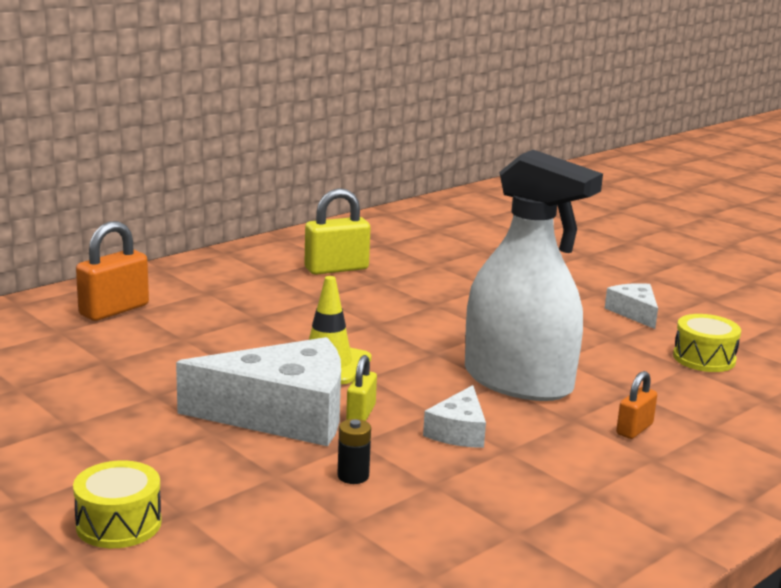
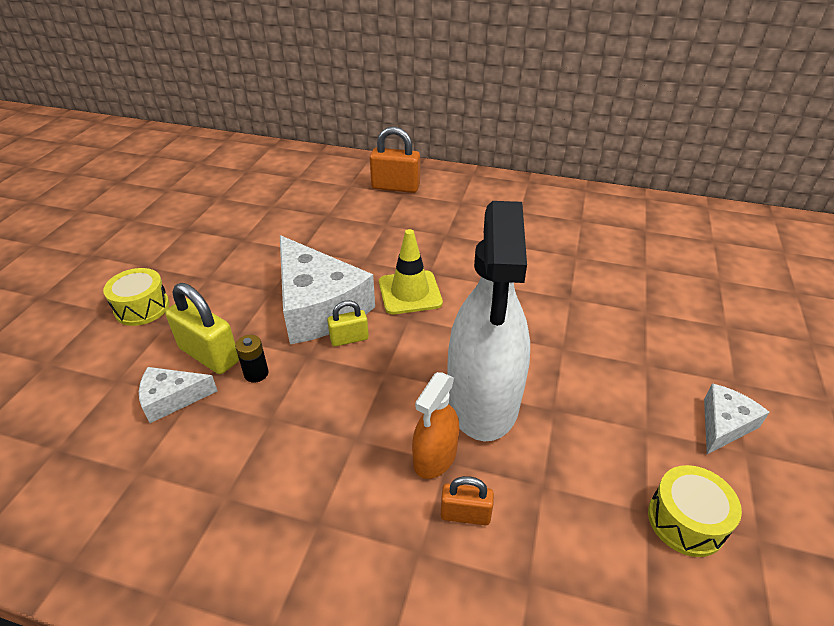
camera: 60 degrees right, 20 degrees up
(336, 269) = (567, 230): yellow padlock -> yellow padlock (209, 355)
(458, 431) = (363, 399): white cheese -> white cheese (172, 399)
(563, 422) = (435, 457): none -> orange spray bottle

